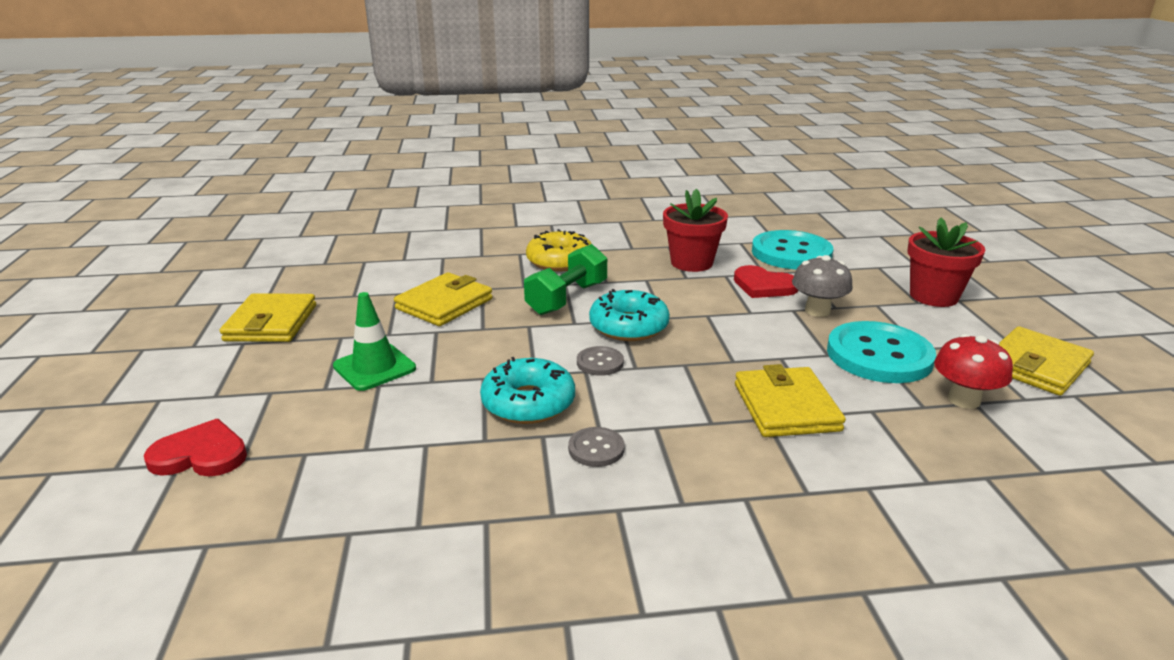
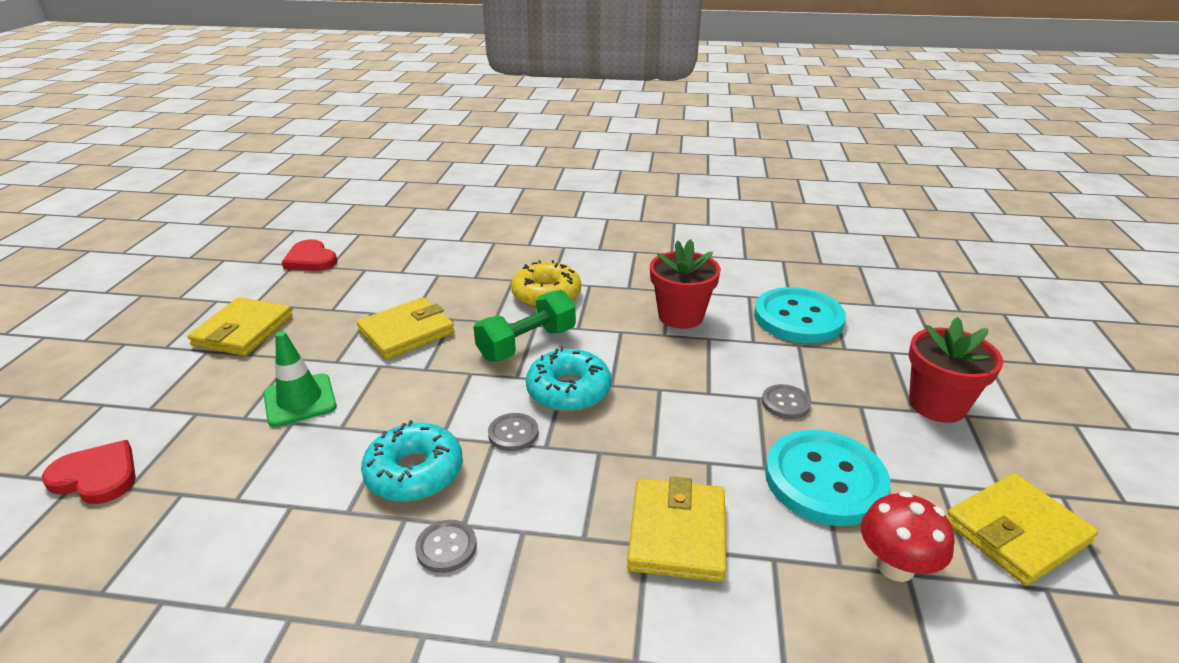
camera: 15 degrees right, 5 degrees up
(763, 286) = (743, 359): red heart -> red heart (310, 259)
(817, 311) = (785, 403): grey mushroom -> grey button

